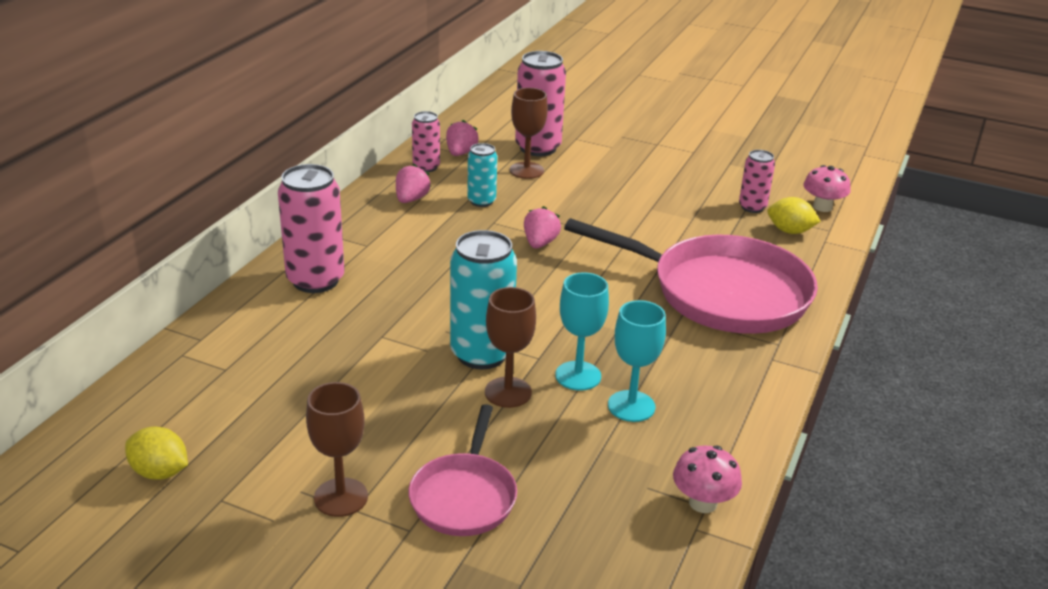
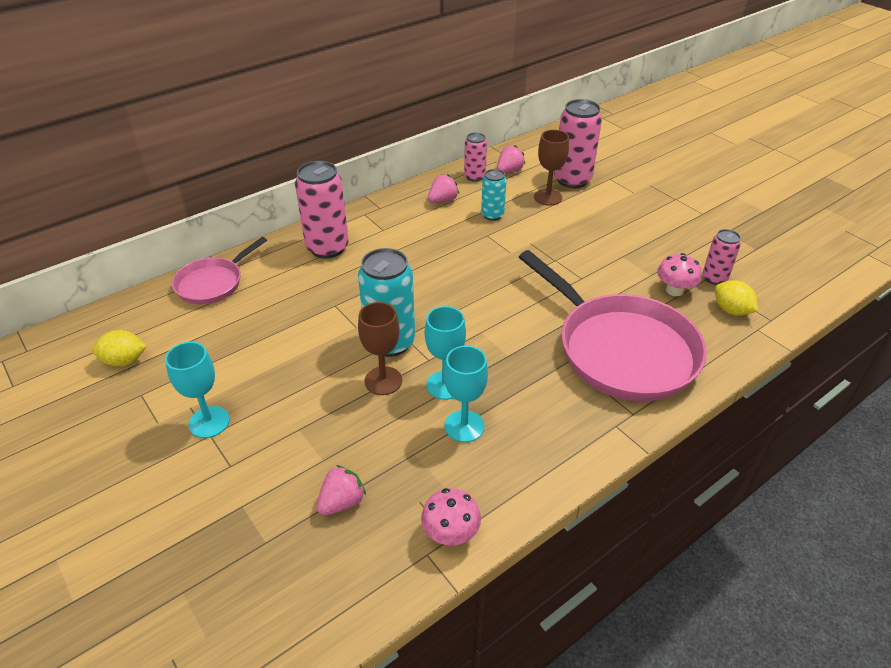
camera: 30 degrees right, 10 degrees up
(160, 472) = (124, 361): yellow lemon -> yellow lemon turned 60 degrees counterclockwise
(341, 497) = (209, 422): brown goblet -> turquoise goblet
(464, 496) = (285, 454): pink pan -> pink pan (213, 283)
(540, 243) = (508, 262): pink strawberry -> pink strawberry (342, 502)
(822, 207) = (782, 295): pink mushroom -> pink mushroom (674, 290)

